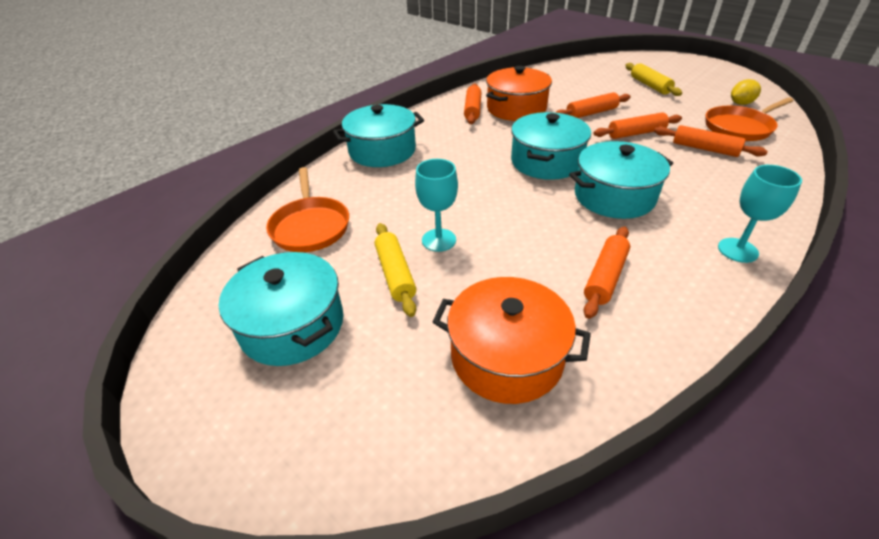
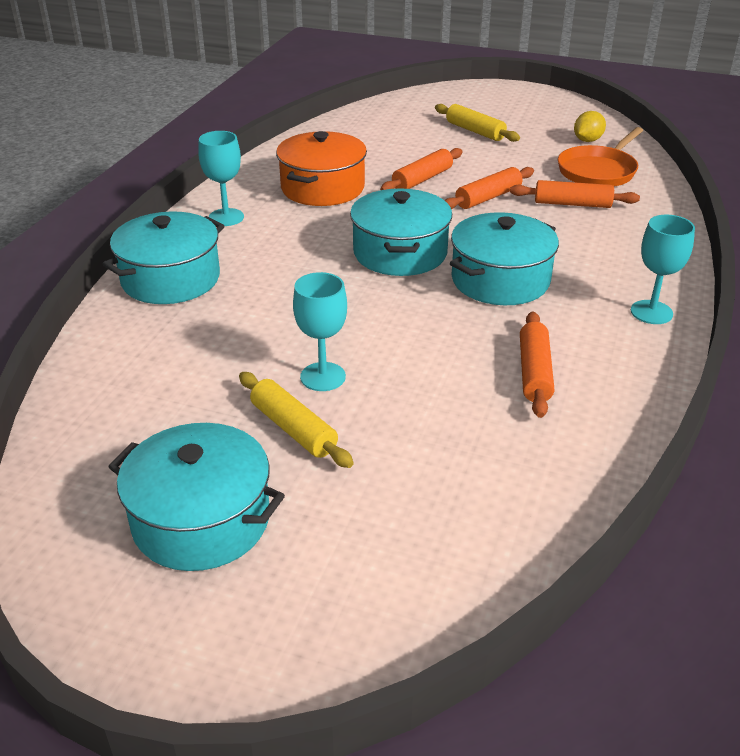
camera: 25 degrees left, 5 degrees down
(310, 226) = (137, 400): orange pan -> none
(441, 118) = (226, 217): none -> turquoise goblet
(472, 110) = (263, 199): orange rolling pin -> none
(506, 356) = (474, 480): orange pot -> none

